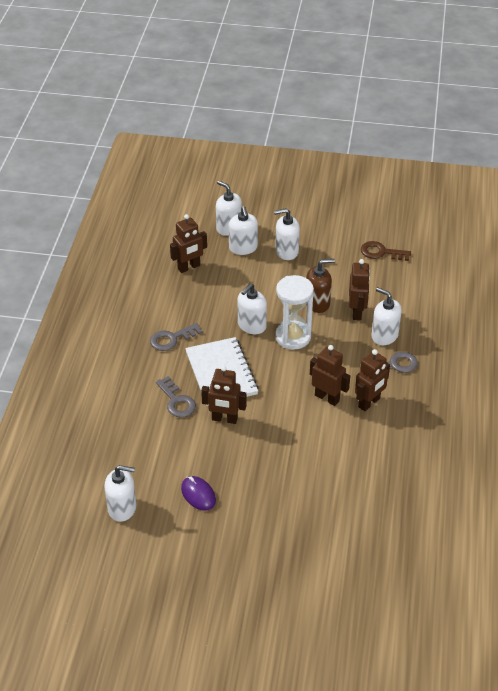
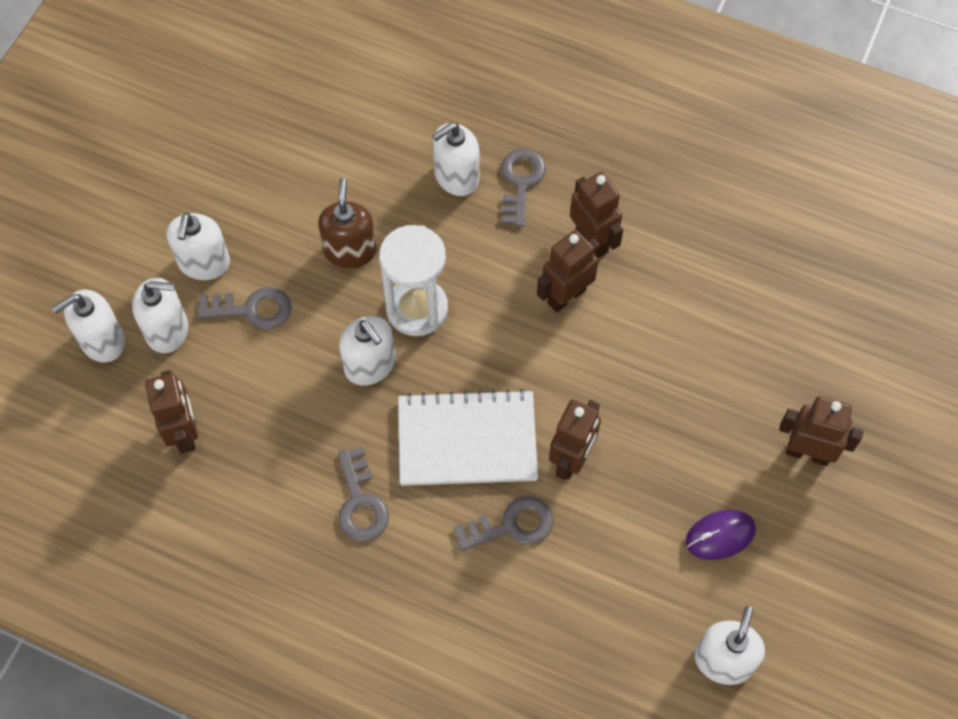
camera: 75 degrees left, 20 degrees up
(267, 275) = (252, 309): none -> grey key
(357, 312) = (390, 199): brown robot -> brown robot (807, 453)
(381, 252) = (262, 122): brown key -> none

